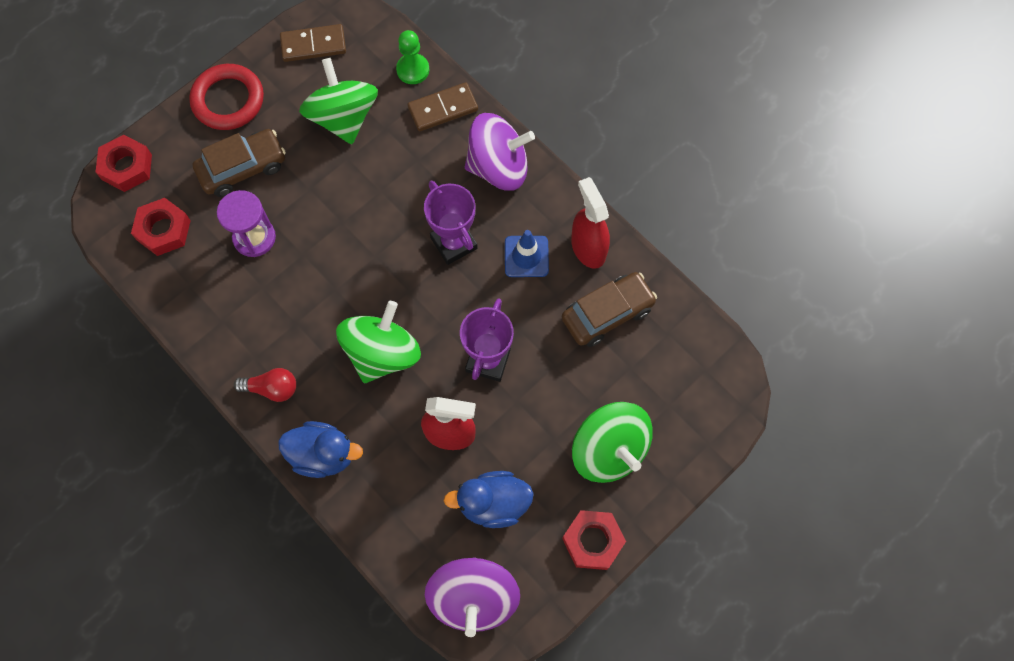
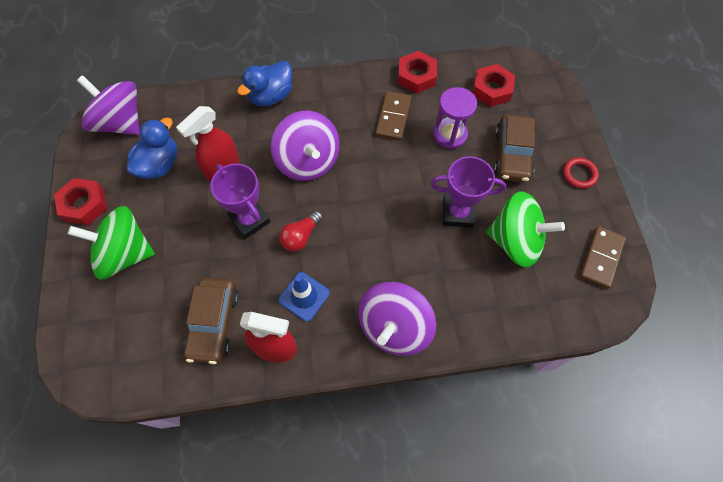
camera: 125 degrees right, 5 degrees down
(127, 167) = (556, 91): red nut -> red nut (416, 76)
(228, 100) = (579, 174): red ring -> red ring, size x0.55
(272, 388) = (335, 92): red light bulb -> red light bulb (301, 236)
(382, 353) = (308, 161): green spinning top -> purple spinning top
(413, 70) = (532, 319): green pawn -> none
(443, 109) = (478, 319): brown domino -> brown domino (393, 117)
(453, 243) = (353, 253): purple trophy -> purple trophy (457, 213)

